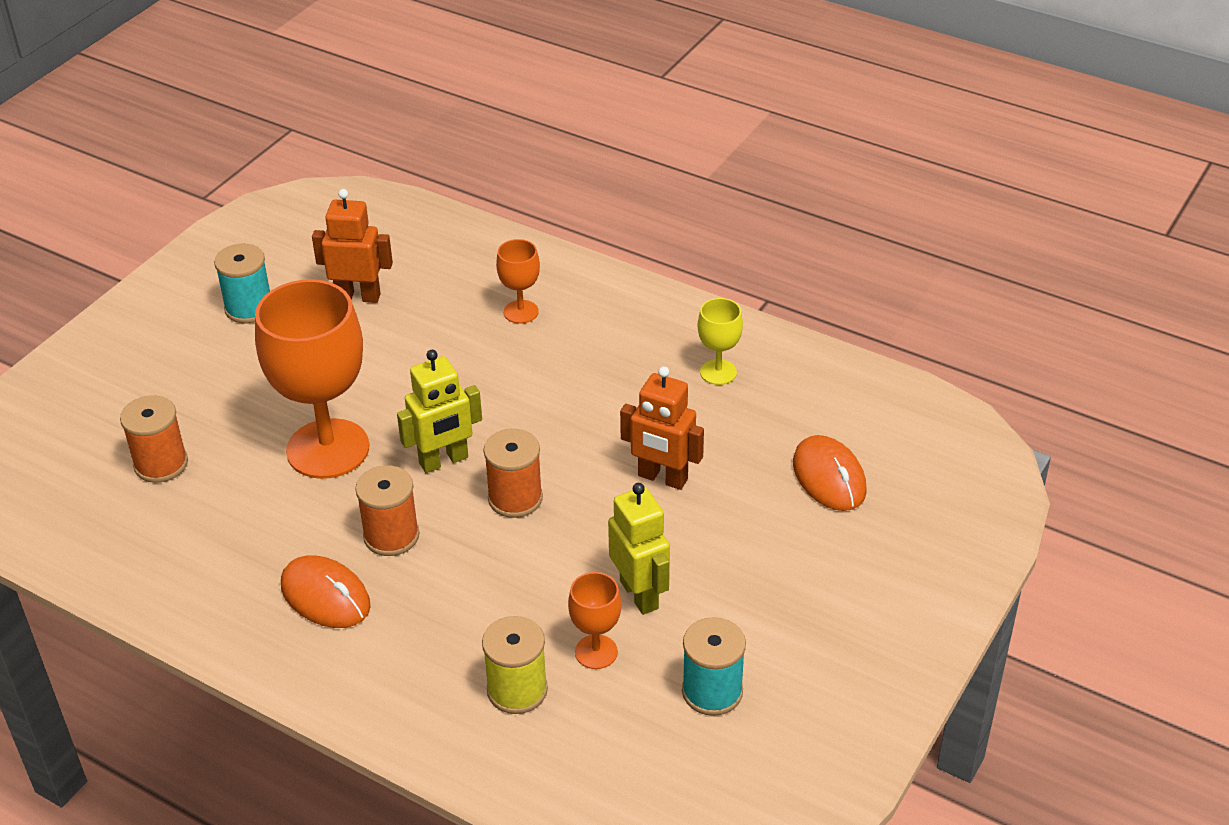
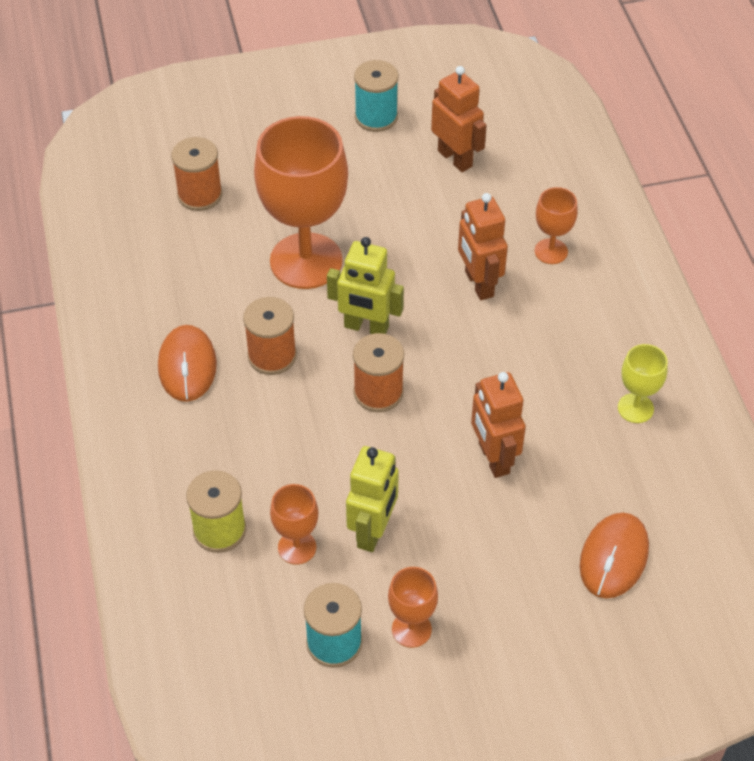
camera: 45 degrees right, 10 degrees up
(494, 370) = (478, 284): none -> orange robot
(755, 635) = (411, 629): none -> orange goblet

